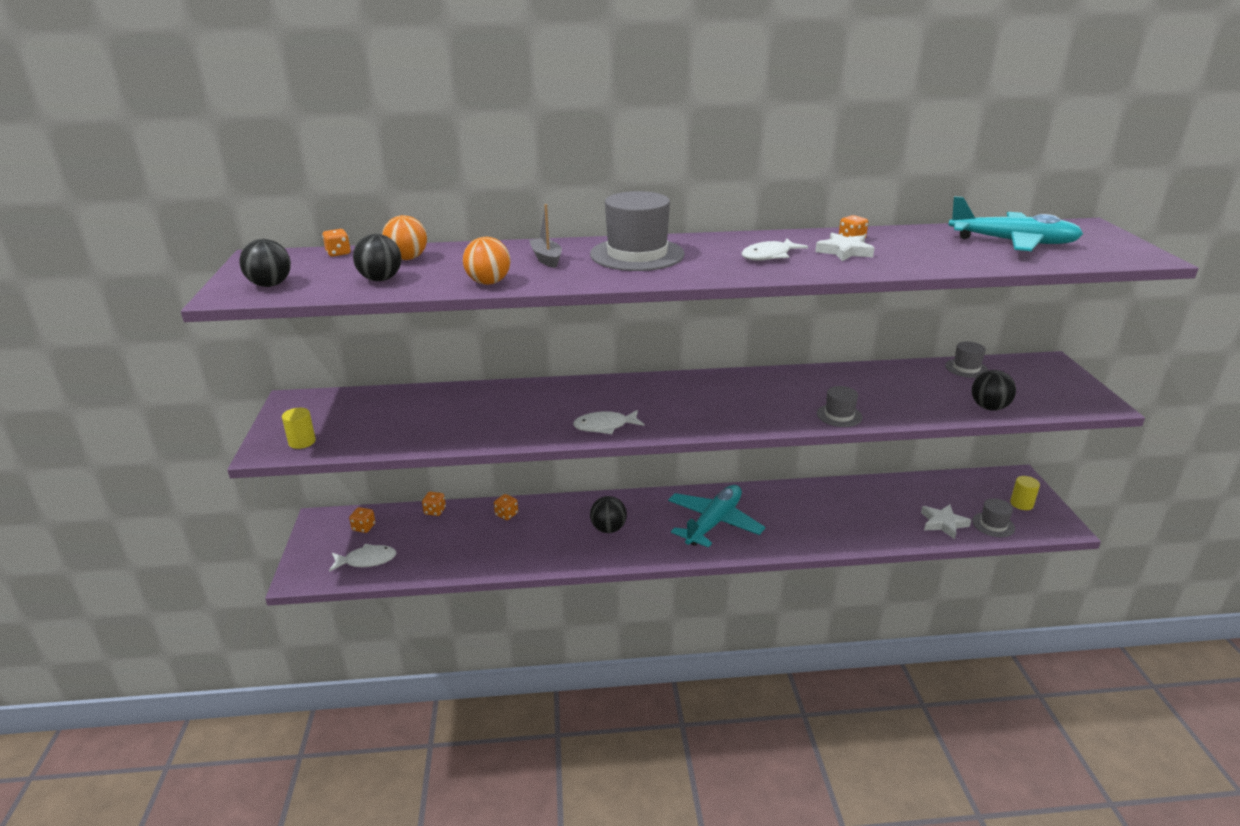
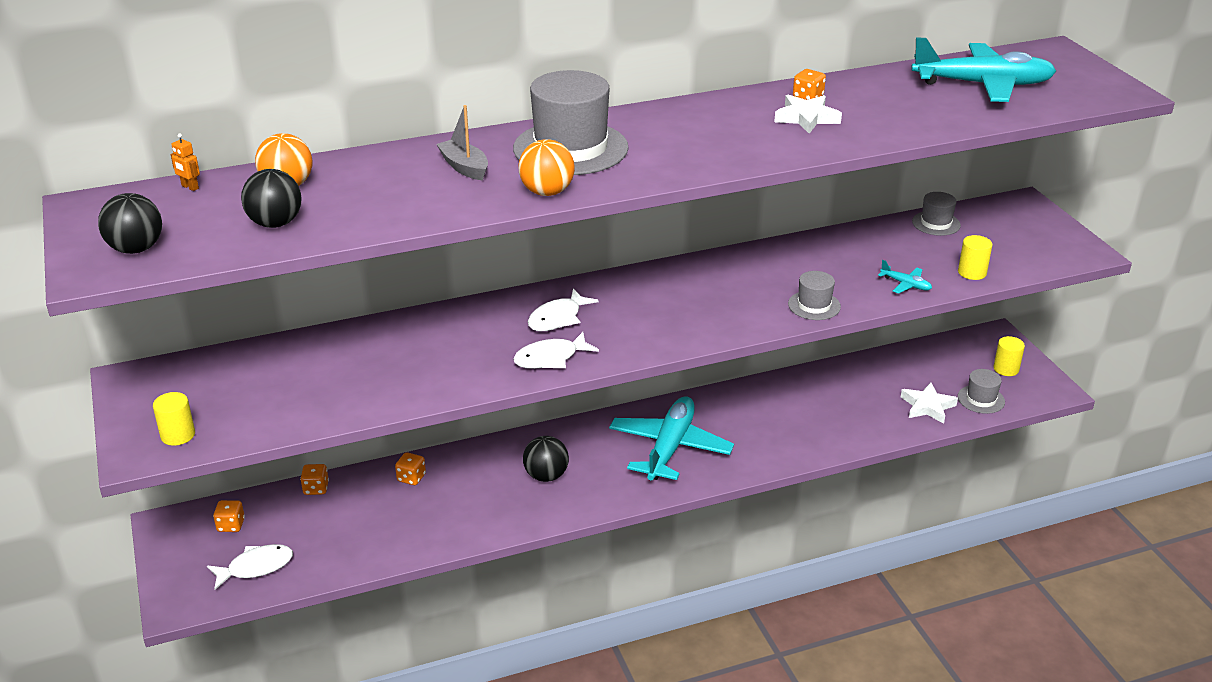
camera: 15 degrees left, 5 degrees up
(338, 253) = (190, 187): orange dice -> orange robot
(488, 282) = (414, 213): orange ball -> orange ball (547, 192)
(769, 256) = (725, 134): white fish -> white fish (558, 318)
(926, 409) = (906, 284): none -> turquoise plane
(989, 407) = (972, 272): black ball -> yellow cylinder

